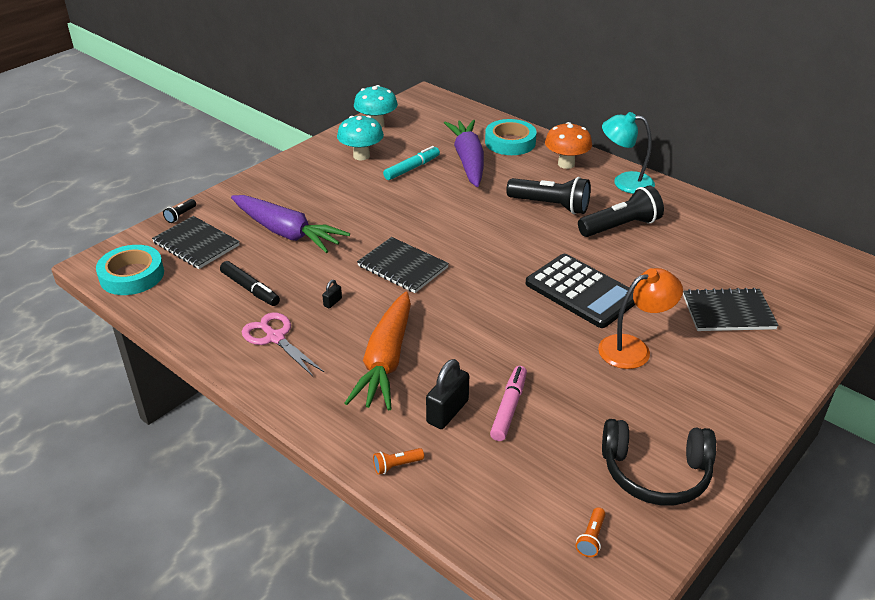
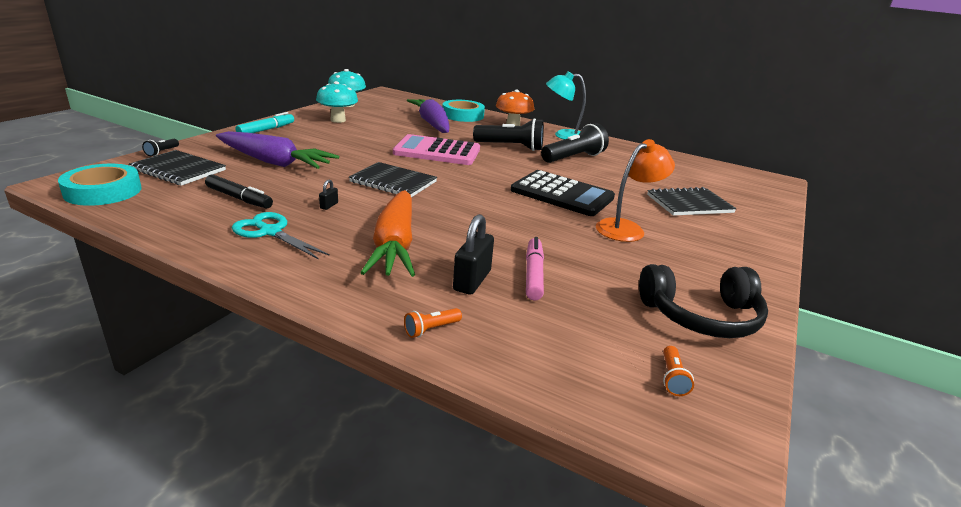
camera: 15 degrees left, 10 degrees down
(275, 337) = (270, 232): pink scissors -> turquoise scissors
(412, 168) = (385, 127): turquoise marker -> turquoise marker (266, 130)
(461, 214) = (437, 151): none -> pink calculator

